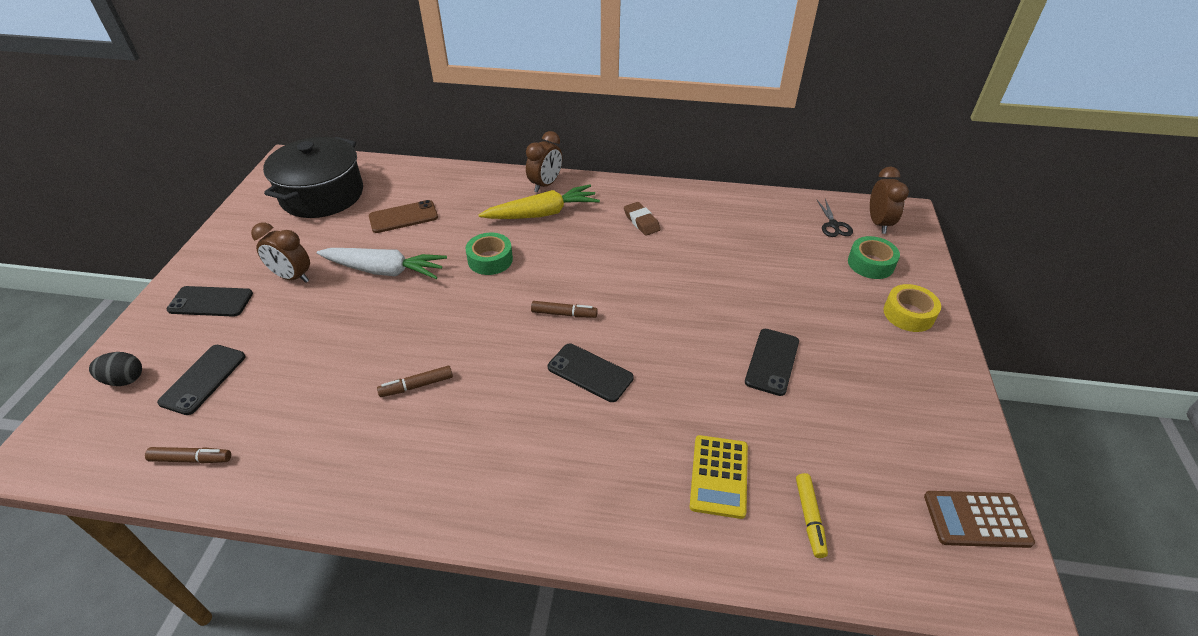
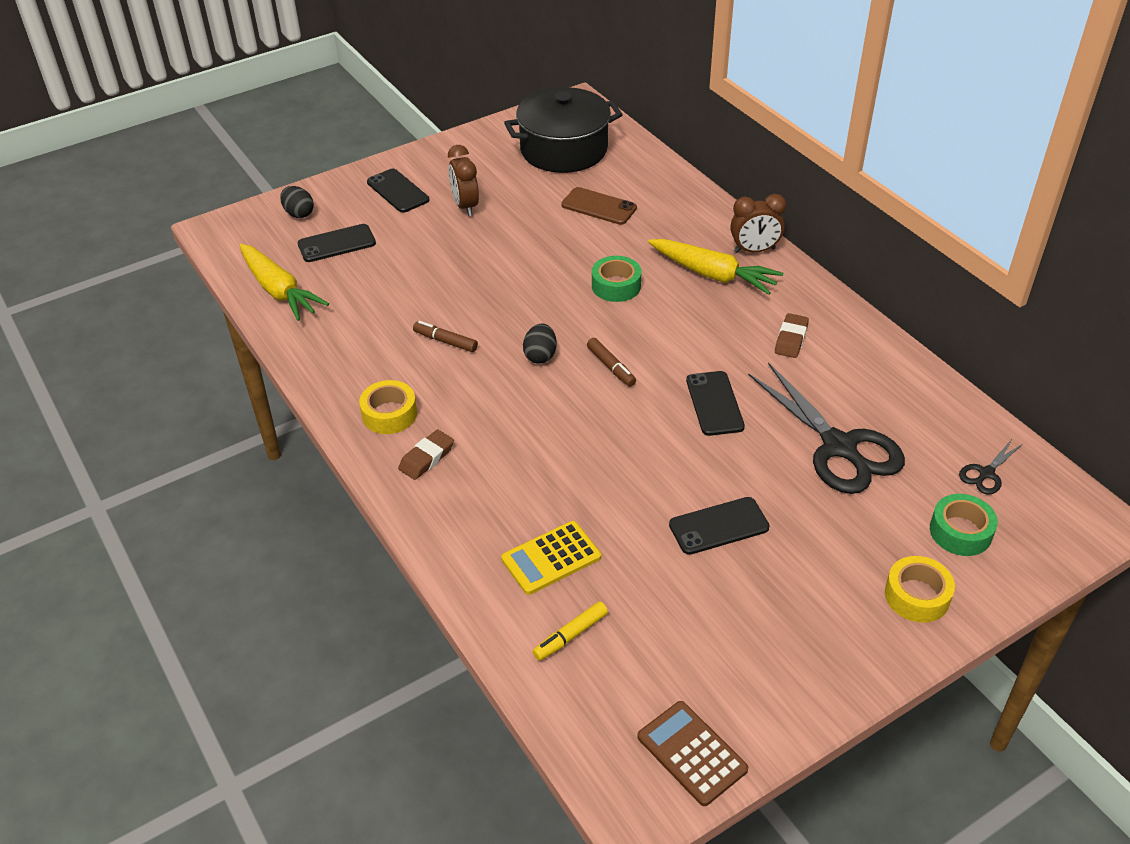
camera: 50 degrees right, 0 degrees up
(191, 459) = (279, 290): brown marker -> yellow carrot
(384, 270) = (530, 242): white carrot -> none
(449, 479) = (389, 414): none -> yellow tape
(505, 342) = (540, 355): none -> black egg
(529, 486) = (427, 458): none -> brown eraser
(590, 373) = (567, 422): black phone -> black phone (714, 403)
(755, 263) = (839, 447): none -> black scissors
(878, 223) = (1043, 507): brown clock -> none

